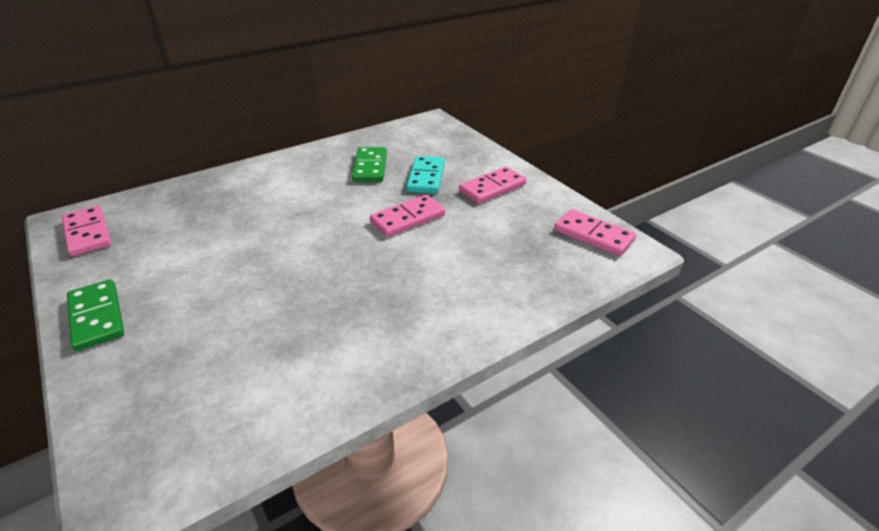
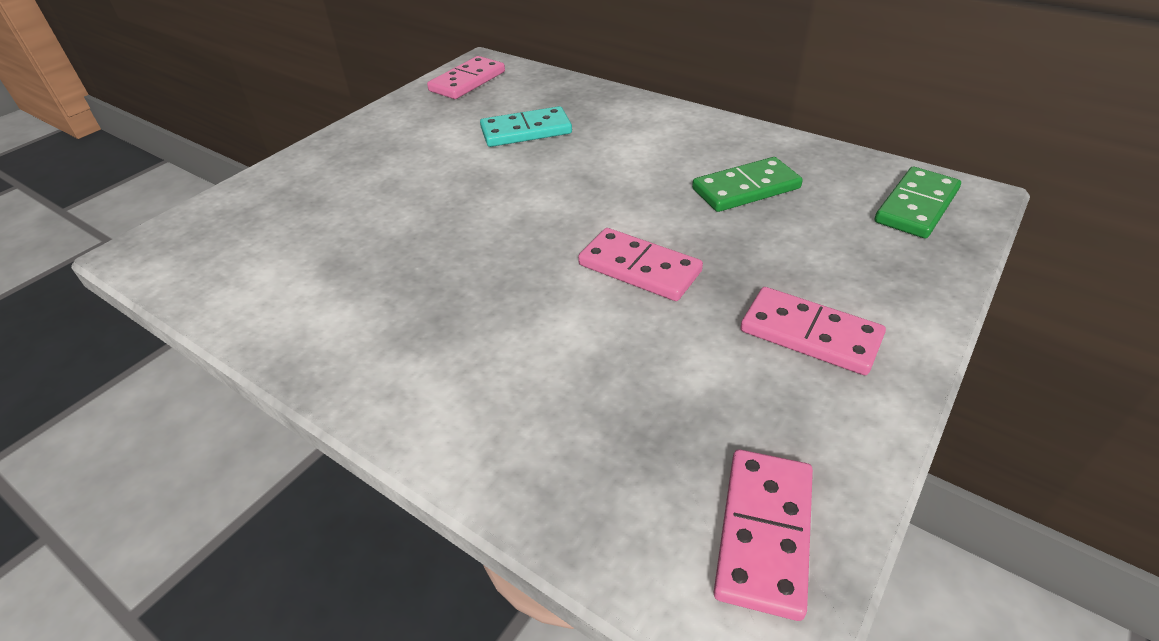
camera: 70 degrees right, 5 degrees up
(96, 317) = (351, 140): green domino -> green domino (916, 206)
(426, 177) = (769, 249): turquoise domino -> turquoise domino (526, 131)

